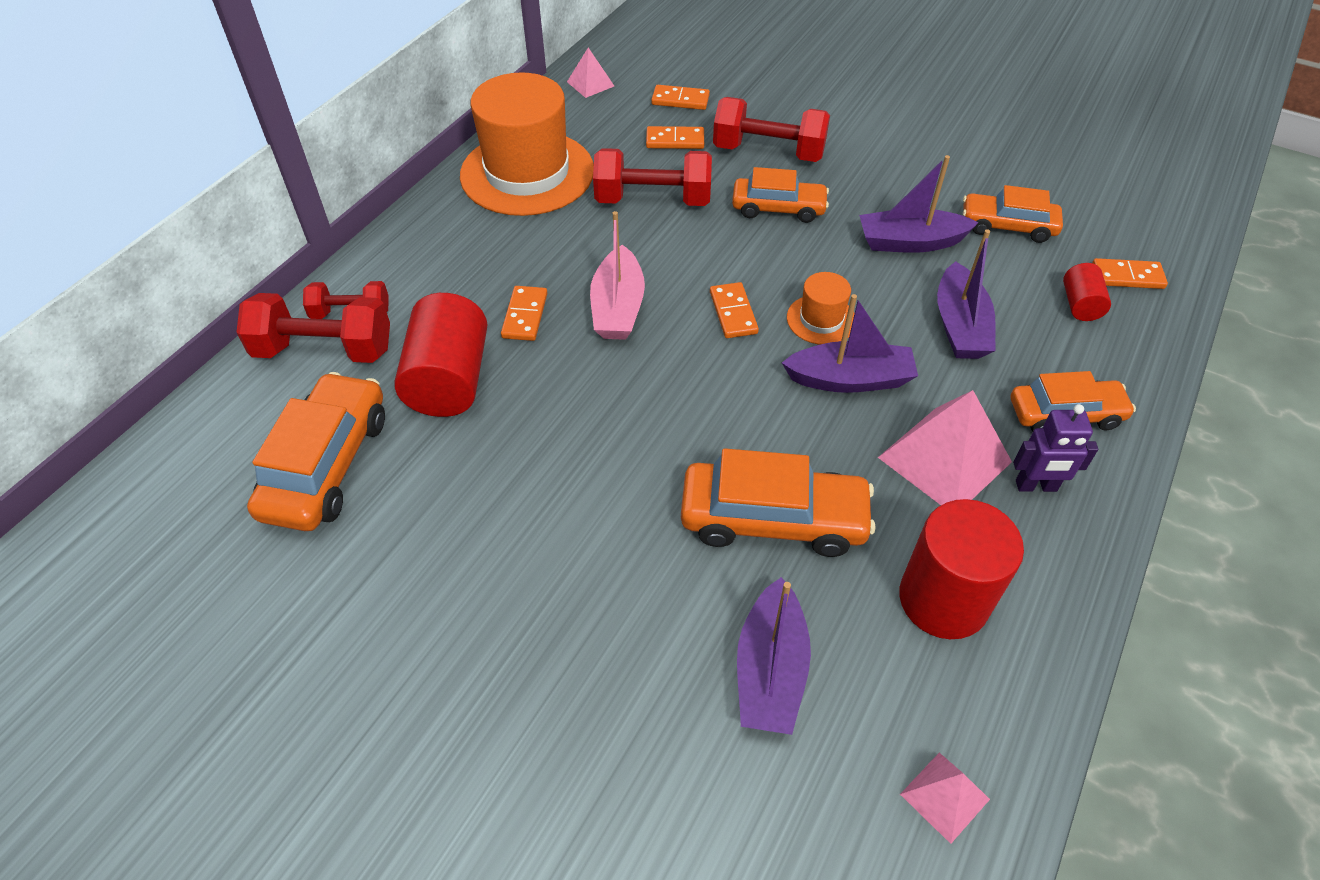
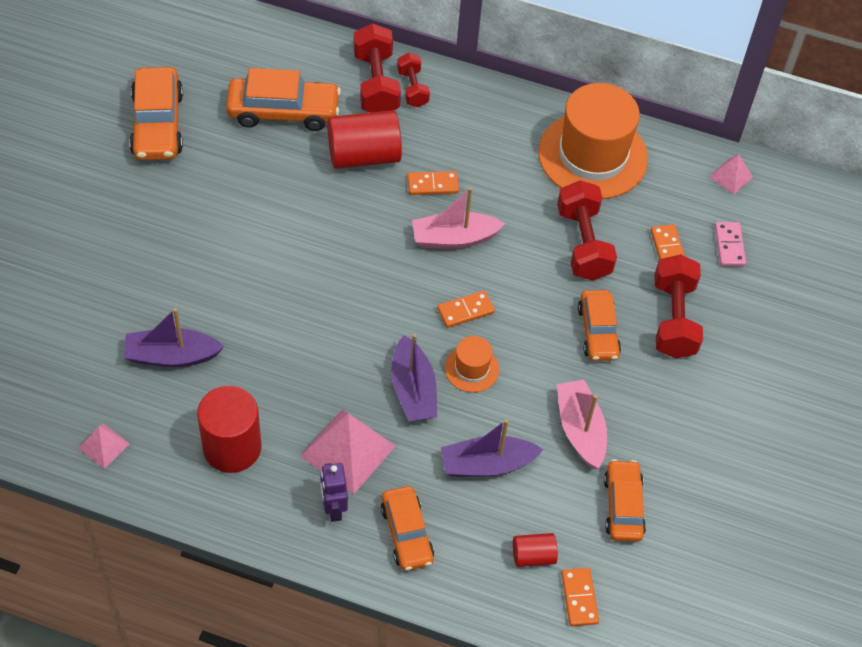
camera: 75 degrees right, 5 degrees up
(680, 100) = (729, 245): orange domino -> pink domino
(773, 519) = (280, 350): orange car -> orange car (157, 124)
(910, 242) = (580, 429): purple boat -> pink boat

